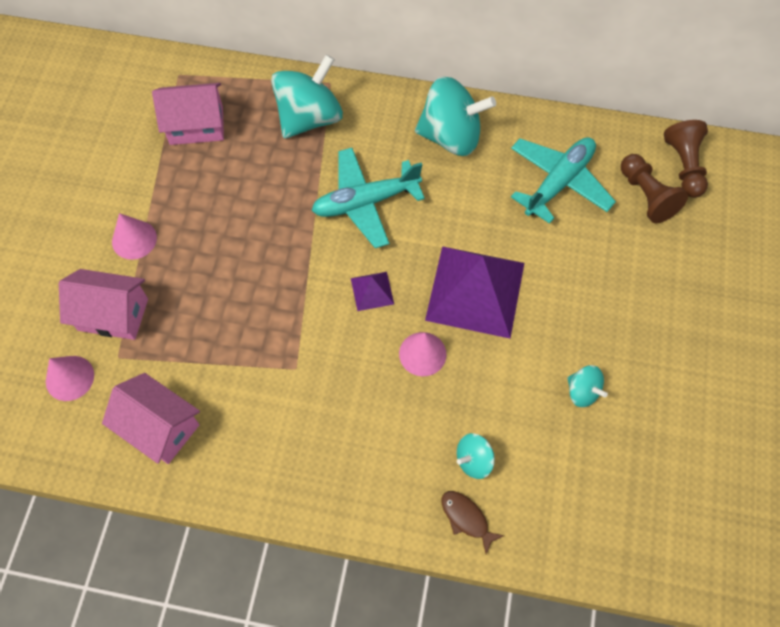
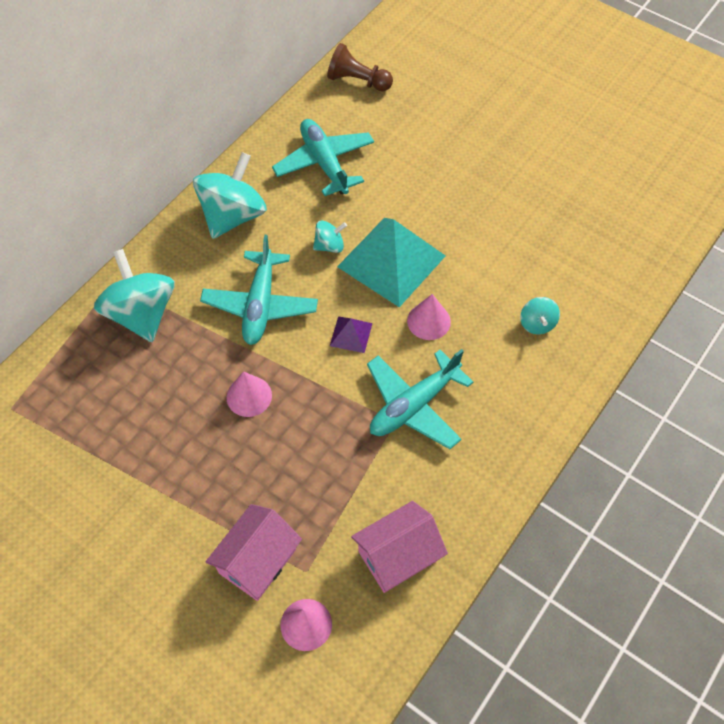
camera: 65 degrees left, 5 degrees down
(134, 239) = (183, 514): pink cone -> pink cone (249, 396)
(196, 126) = (85, 413): pink house -> none
(321, 378) = (414, 405): none -> turquoise plane
(466, 518) = (582, 348): brown fish -> none
(475, 291) = (391, 261): purple pyramid -> turquoise pyramid
(582, 391) = (513, 229): turquoise spinning top -> turquoise spinning top (329, 246)
(646, 196) = (370, 115): brown pawn -> none

